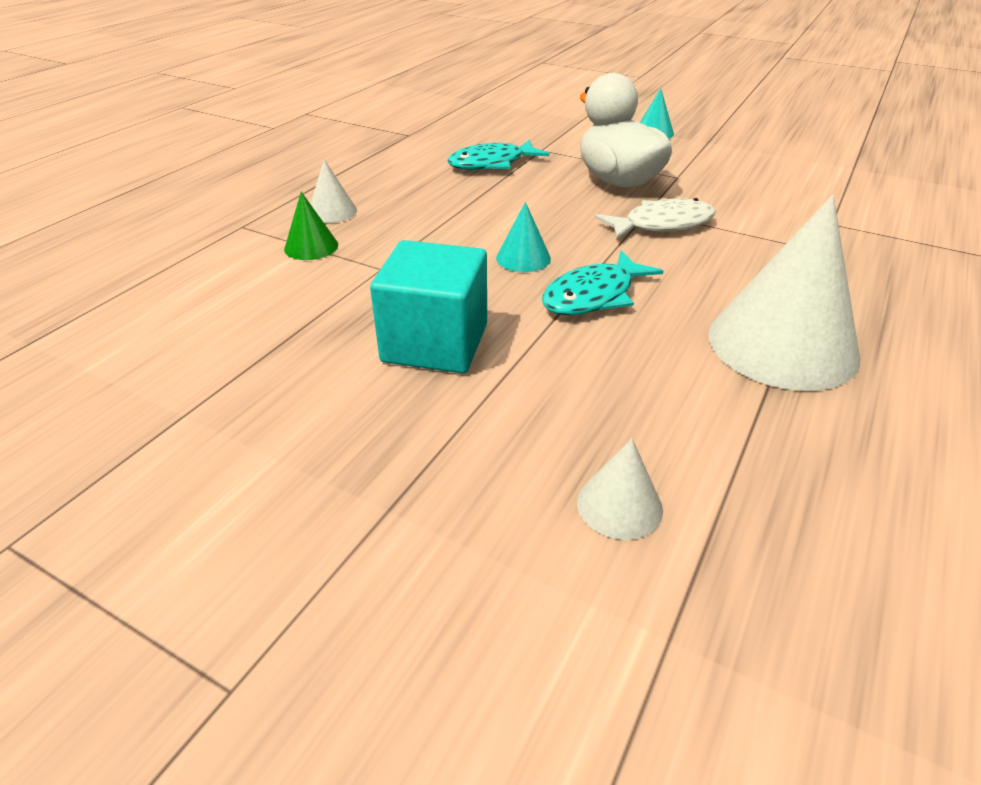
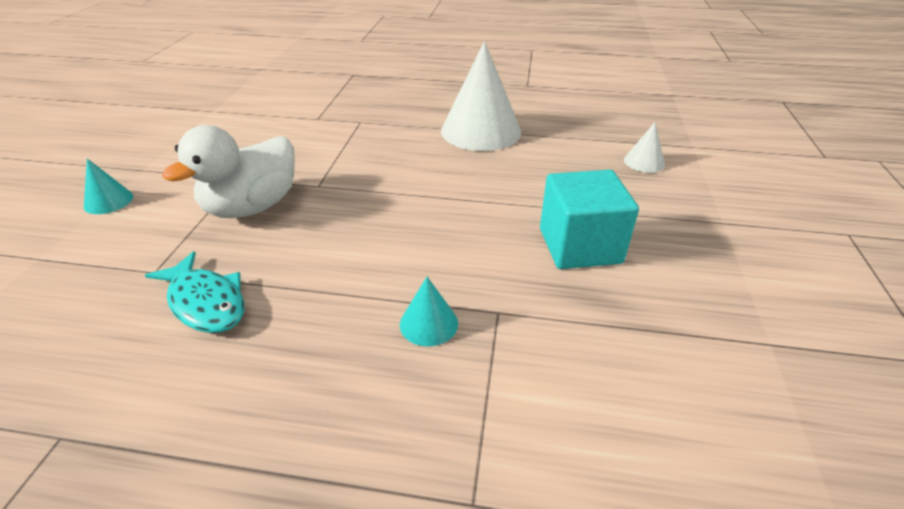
camera: 110 degrees left, 0 degrees up
(311, 247) = (488, 388): green cone -> none
(332, 211) = (390, 410): white cone -> none
(523, 258) = (432, 232): turquoise cone -> turquoise cone (429, 323)
(593, 296) = (470, 192): turquoise fish -> none
(662, 225) = (343, 177): white fish -> none

